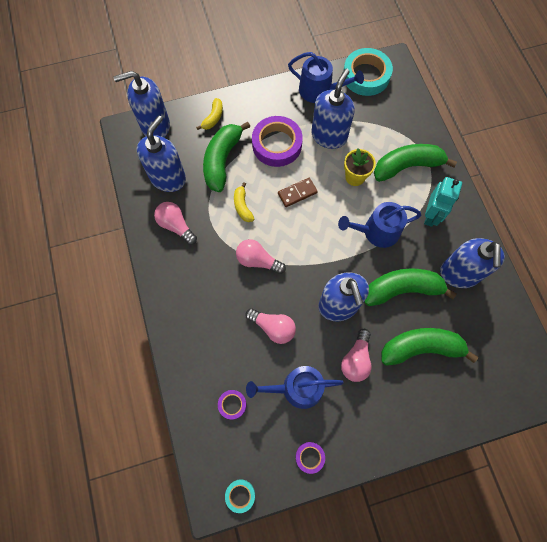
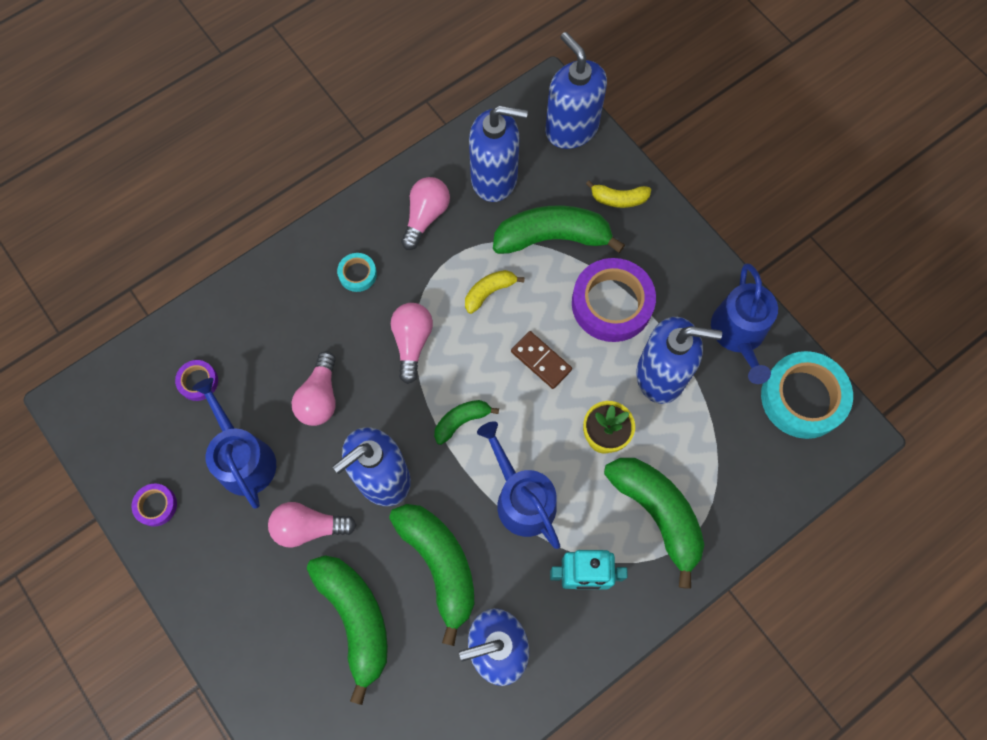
camera: 70 degrees right, 0 degrees up
(240, 495) = (86, 433): turquoise tape -> turquoise tape (357, 274)
(318, 248) = (461, 421): none -> green banana

